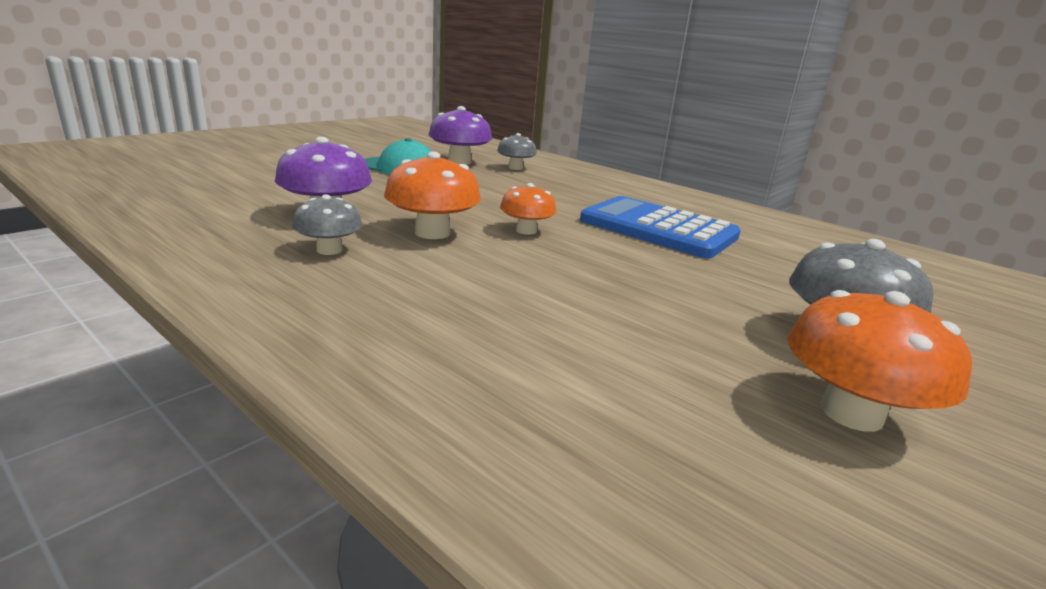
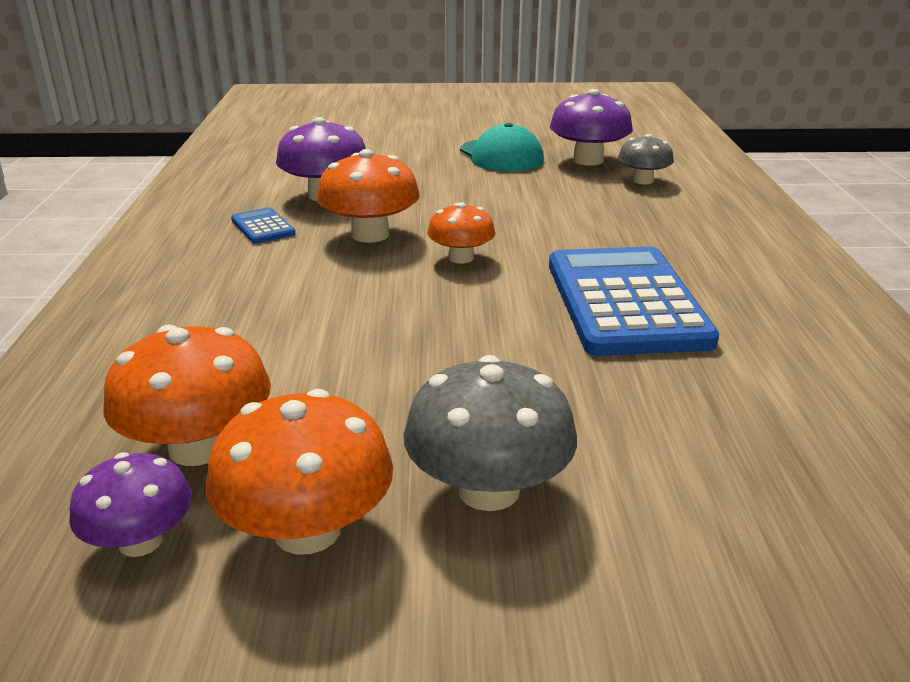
camera: 50 degrees right, 5 degrees up
(329, 250) = (262, 227): grey mushroom -> blue calculator
(687, 410) = (199, 447): none -> orange mushroom
(821, 491) = (141, 541): none -> purple mushroom

